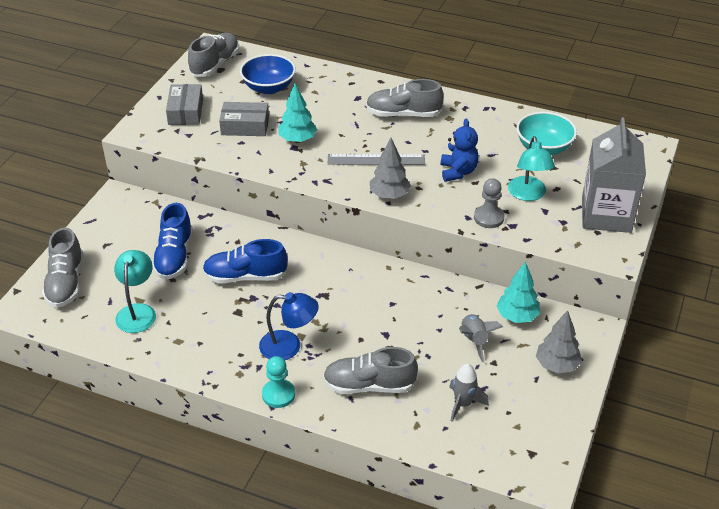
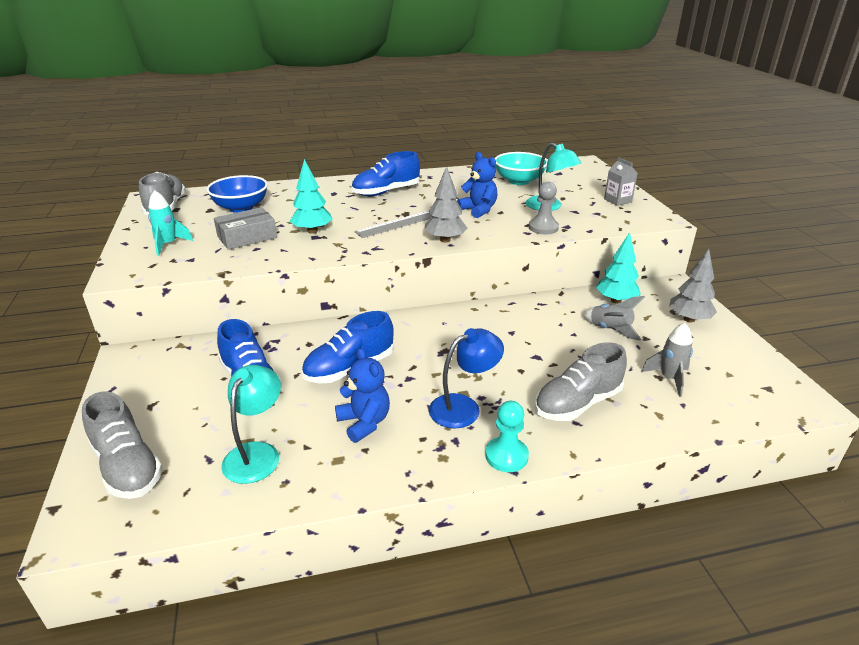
camera: 35 degrees left, 10 degrees down
(137, 311) = (256, 453): turquoise lamp -> turquoise lamp turned 45 degrees clockwise
(186, 111) = (168, 245): grey box -> turquoise rocket
(216, 324) = (364, 423): none -> blue teddy bear
(403, 114) = (386, 192): grey shoe -> blue shoe
(606, 215) = (617, 201): grey carton -> grey carton, size x0.45

